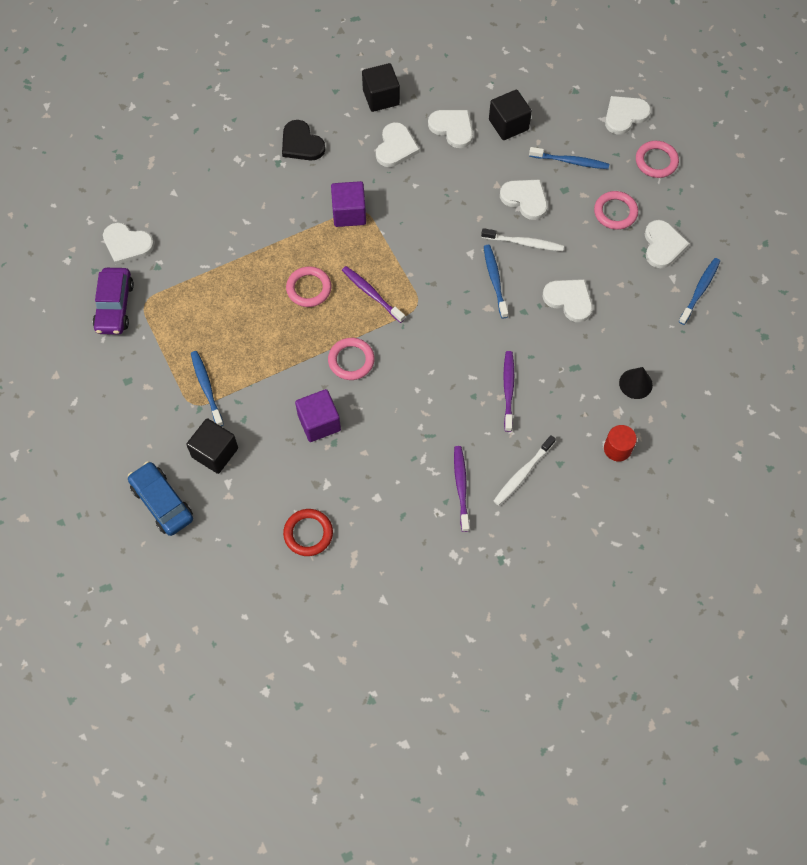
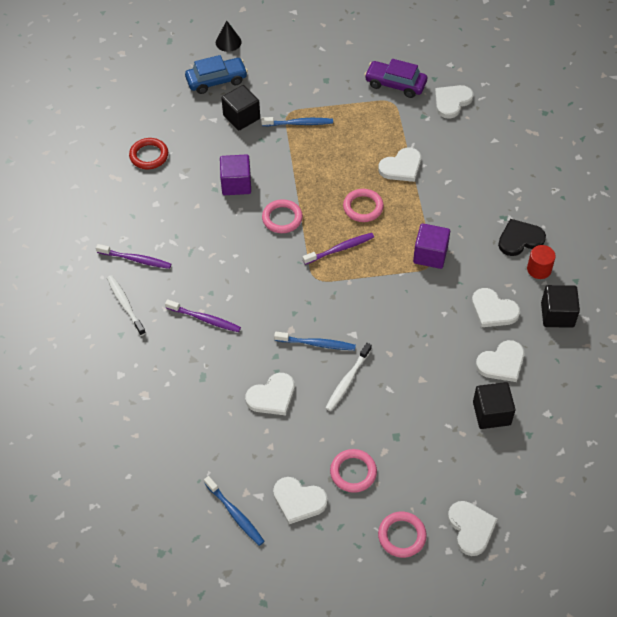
camera: 110 degrees right, 10 degrees down
(525, 199) = (396, 398): white heart -> white heart (401, 167)
(570, 161) = (428, 453): blue toothbrush -> none
(617, 448) = (112, 381): red cylinder -> red cylinder (539, 269)
(635, 383) = (164, 419): black cone -> black cone (228, 42)

